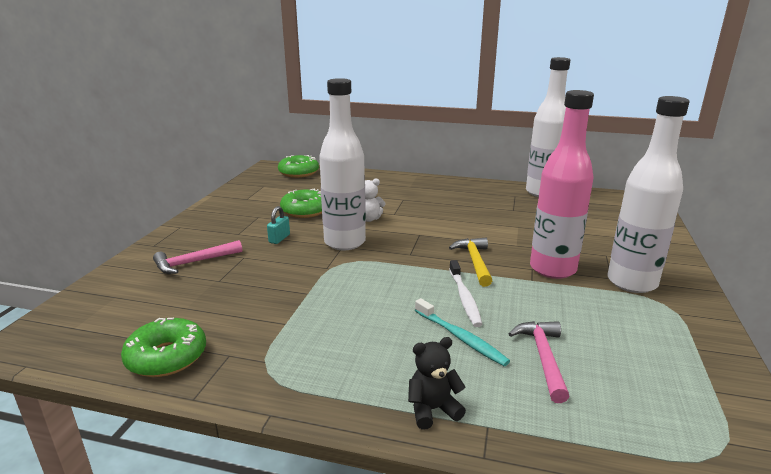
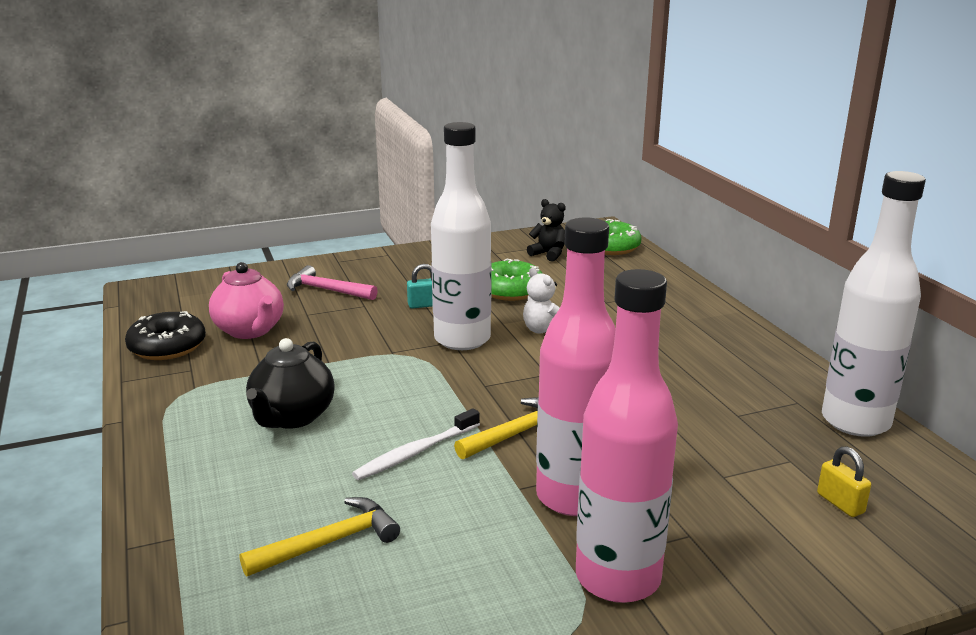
camera: 55 degrees right, 0 degrees up
(167, 357) = (167, 347): green donut -> black donut
(205, 310) = (250, 330): none -> pink teapot
(368, 328) = (292, 417): none -> black teapot
(433, 409) = (180, 497): black teddy bear -> black teddy bear (548, 254)
(461, 338) = (323, 476): turquoise toothbrush -> none
(543, 358) = (329, 543): pink hammer -> yellow hammer
(603, 218) = (840, 503): none -> yellow padlock
(631, 282) = (617, 578): white bottle -> pink bottle

